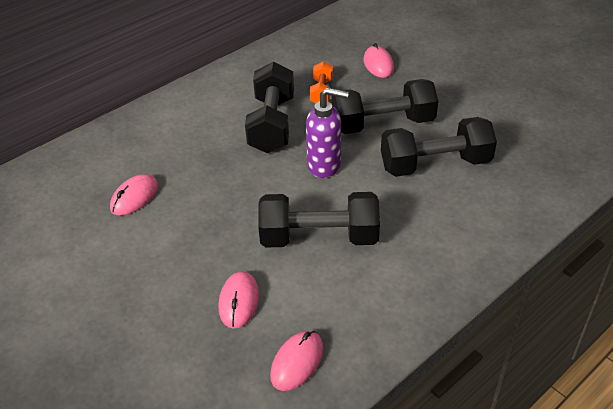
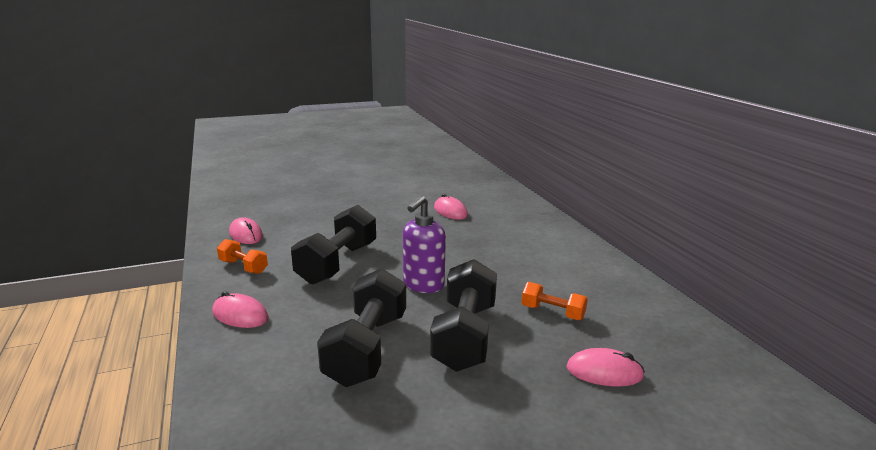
camera: 110 degrees right, 20 degrees down
(239, 301) = (315, 227): pink mouse -> pink mouse (240, 315)
(272, 124) = (507, 273): black dumbbell -> none
(375, 311) = (243, 267): none -> orange dumbbell

